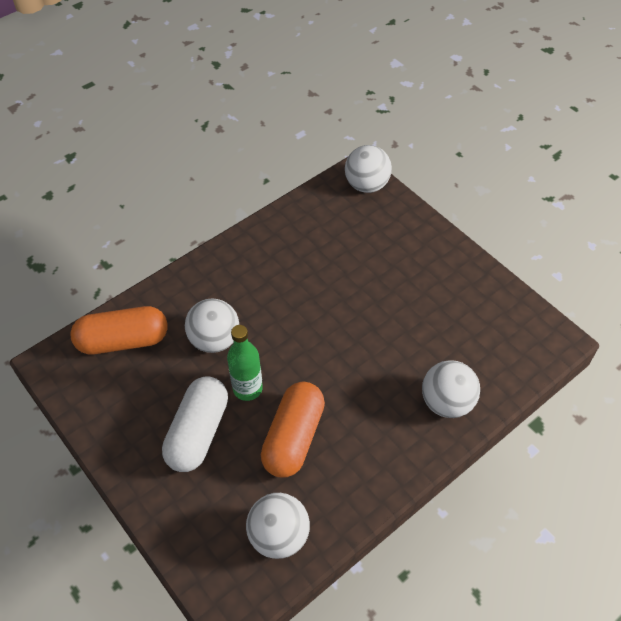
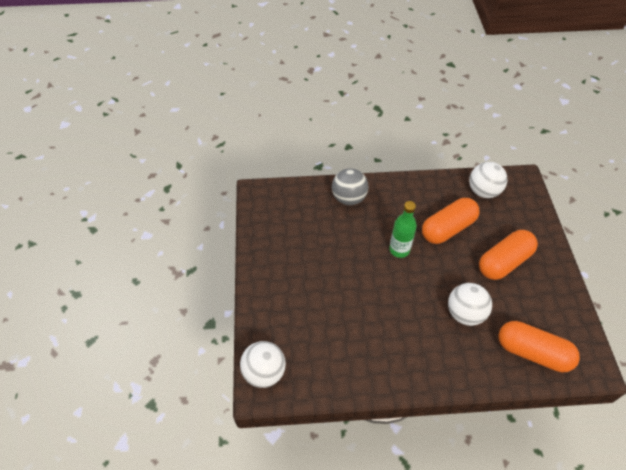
camera: 145 degrees left, 0 degrees up
(198, 432) = (504, 262): white capsule -> orange capsule
(247, 388) = (459, 269): green bottle -> green bottle (399, 250)
(446, 402) = (349, 198): white ball -> grey ball

